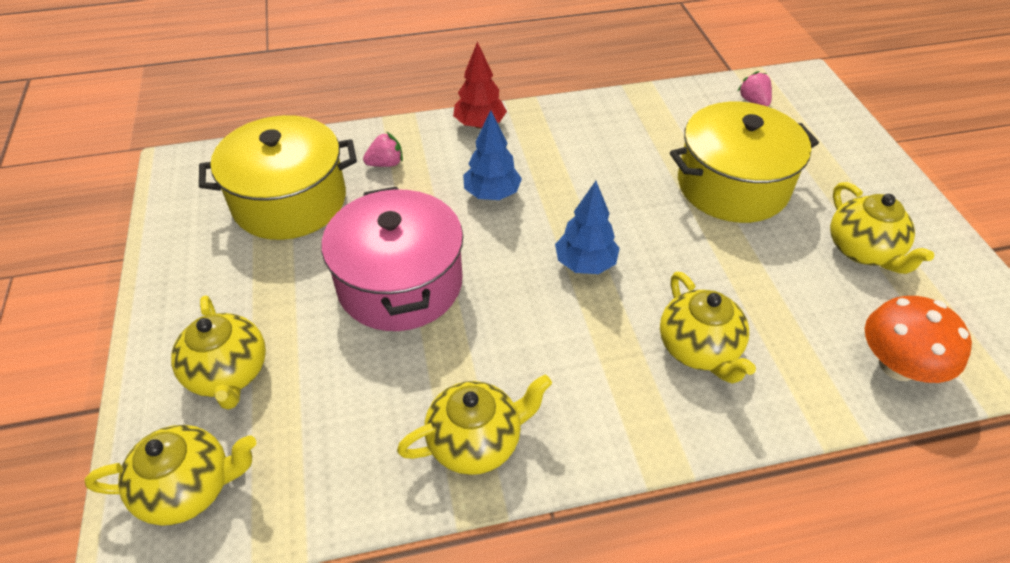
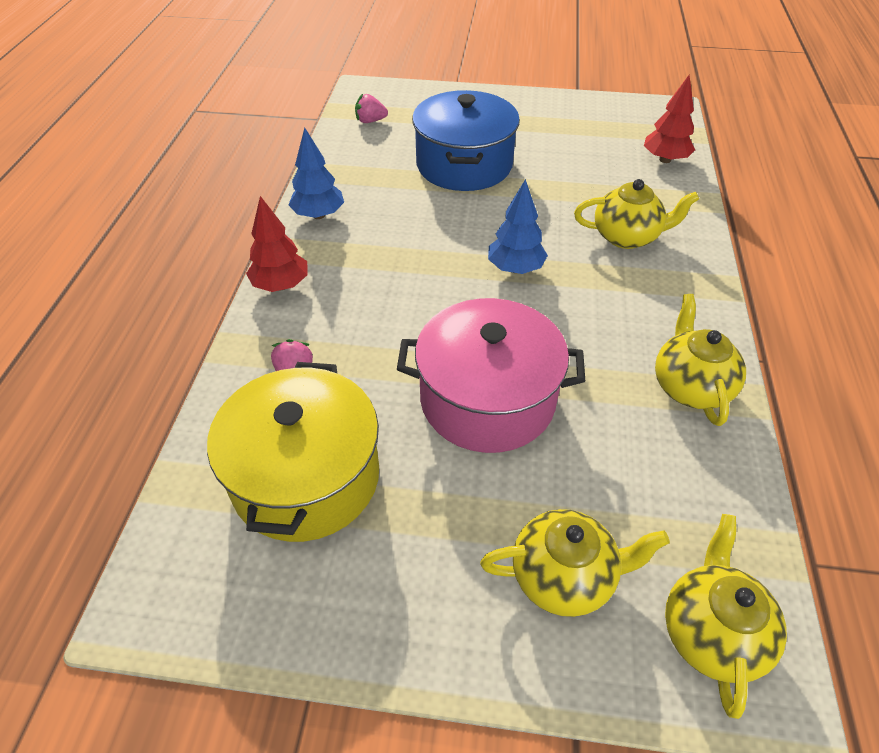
camera: 70 degrees left, 0 degrees up
(492, 194) = (394, 303): blue tree -> blue tree (319, 215)
(732, 186) = (464, 165): yellow pot -> blue pot
(863, 250) = (560, 134): yellow teapot -> none
(897, 365) = (665, 159): orange mushroom -> red tree

